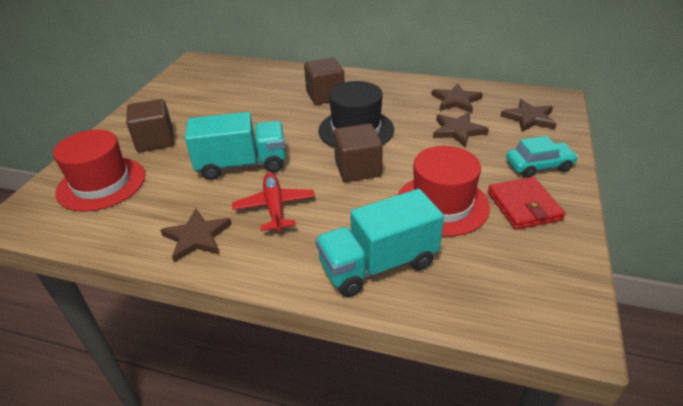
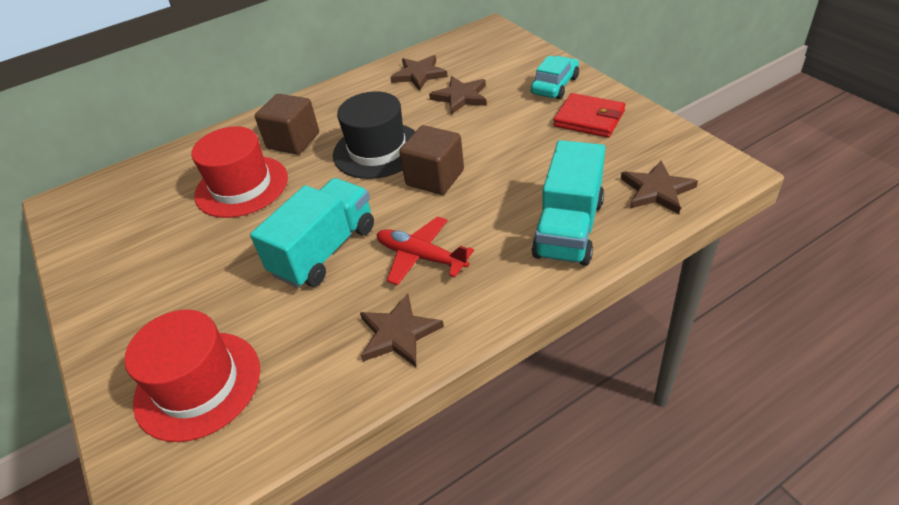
camera: 45 degrees left, 5 degrees up
(155, 141) = (179, 303): brown cube -> none
(442, 204) = (539, 156): red hat -> red hat (242, 186)
(529, 118) = (495, 55): brown star -> brown star (657, 190)

